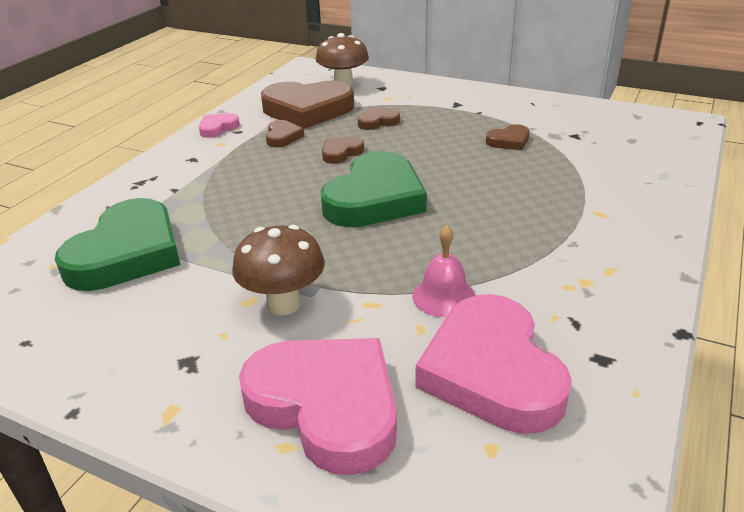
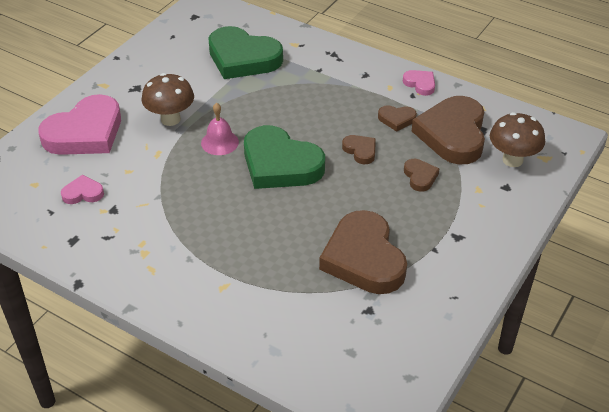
camera: 95 degrees right, 10 degrees up
(444, 296) = (153, 184): pink bell -> pink bell (219, 142)
(492, 371) = (83, 193): pink heart -> pink heart, size x0.45
(509, 141) = (364, 258): brown heart -> brown heart, size x2.22

